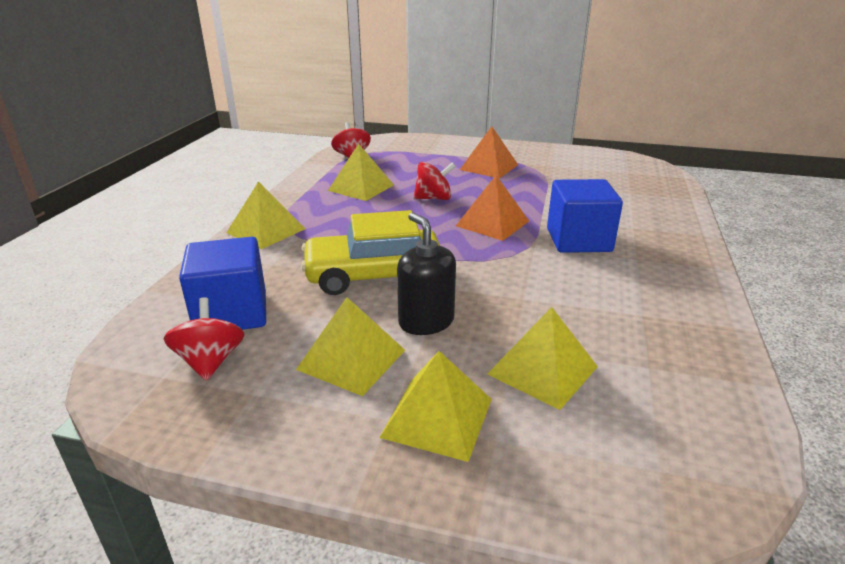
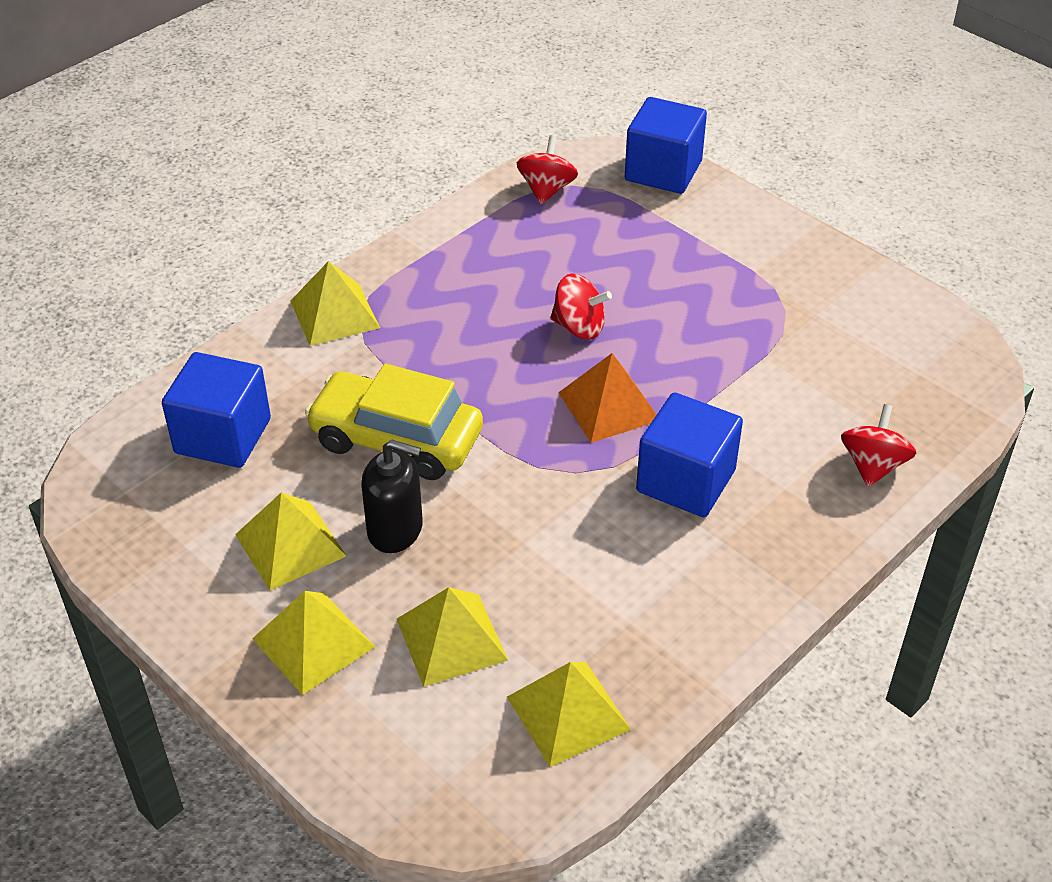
camera: 30 degrees right, 15 degrees up
(210, 361) = (171, 491): red spinning top -> red spinning top (873, 465)
(361, 187) = (504, 268): yellow pyramid -> yellow pyramid (568, 713)
(408, 139) = (663, 171): none -> blue cube
(426, 322) = (395, 529): black soap dispenser -> black soap dispenser turned 105 degrees clockwise
(489, 167) = (720, 284): orange pyramid -> none

